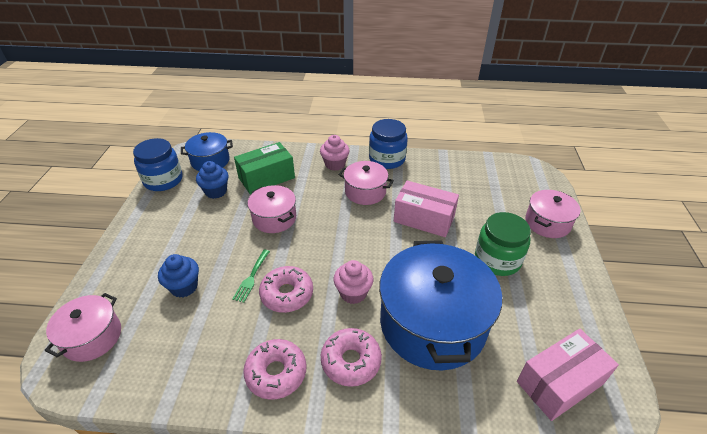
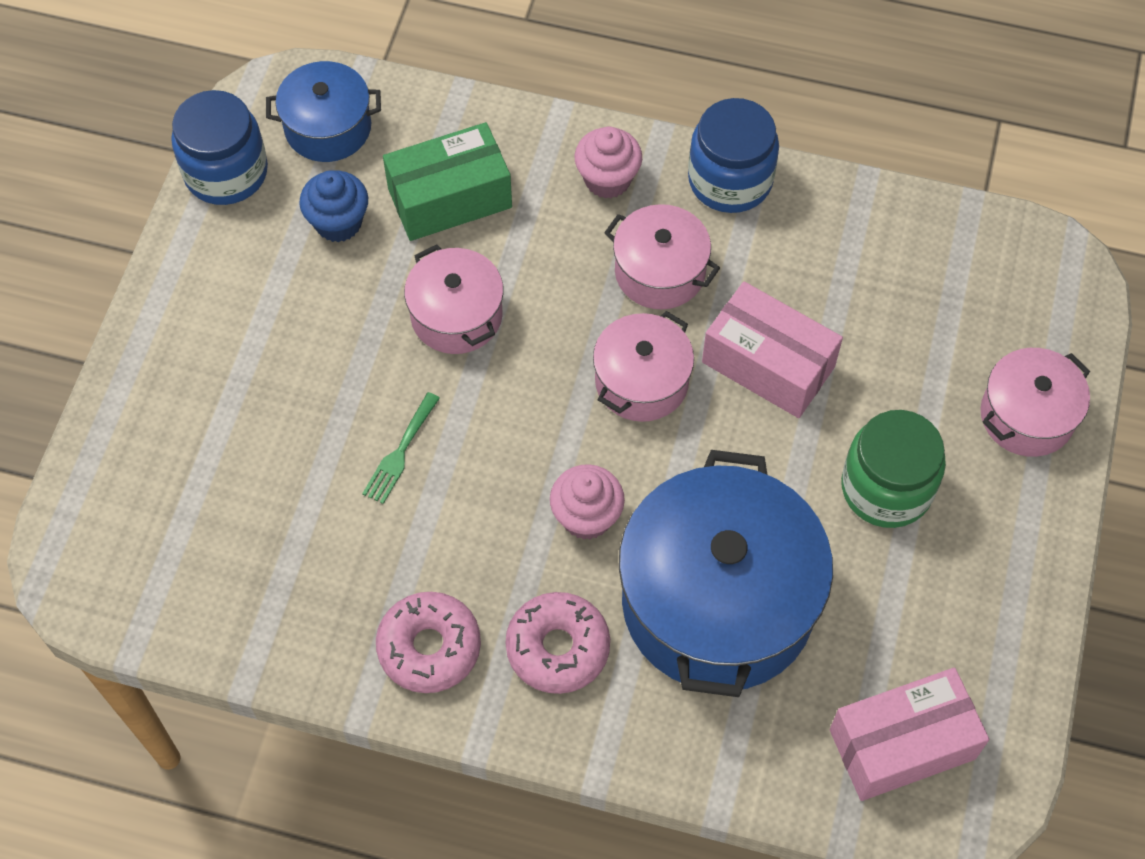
camera: 10 degrees right, 20 degrees up
(92, 337) = (120, 530): pink pot -> pink pot (641, 381)
(184, 287) = (275, 453): blue cupcake -> none
(287, 294) = (463, 499): pink donut -> none

